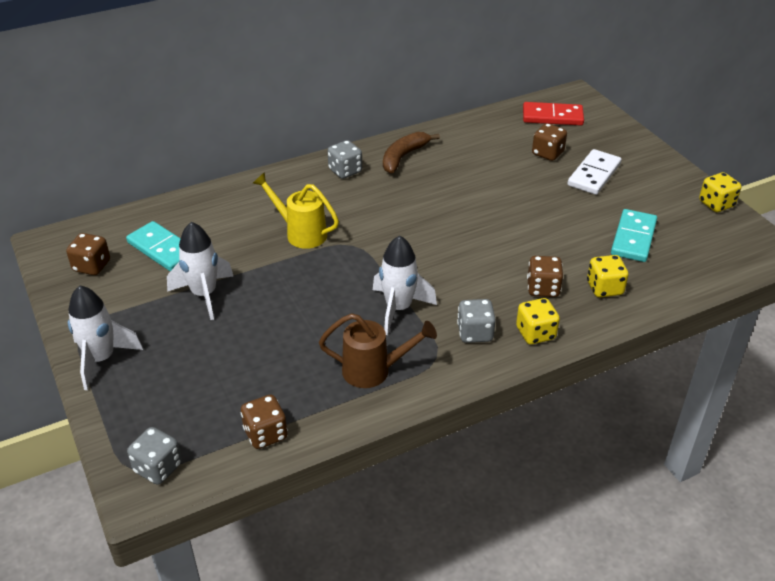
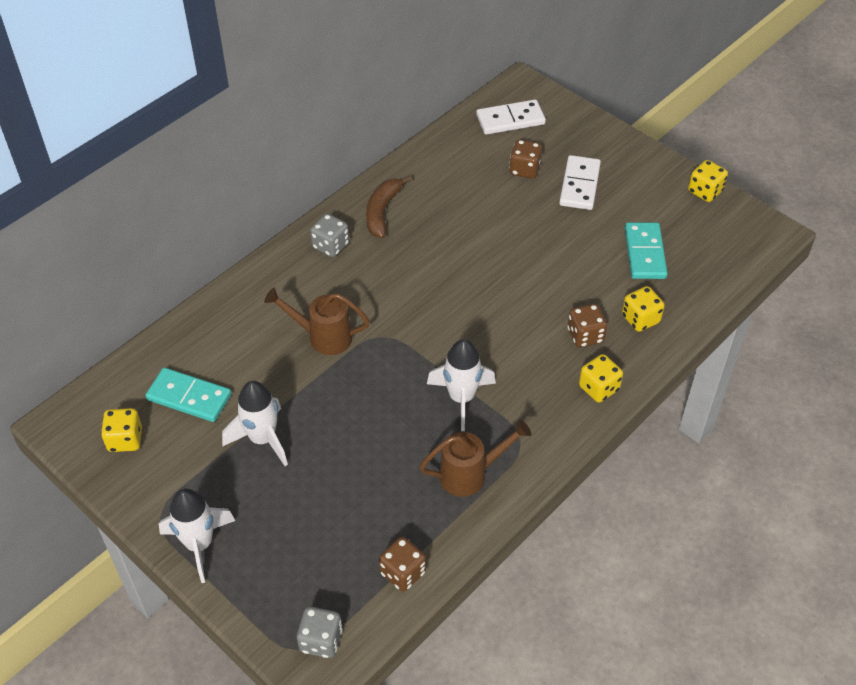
camera: 20 degrees left, 10 degrees up
(92, 266) = (125, 439): brown dice -> yellow dice
(301, 233) = (323, 337): yellow watering can -> brown watering can
(475, 333) = (544, 404): grey dice -> none
(552, 117) = (510, 120): red domino -> white domino

